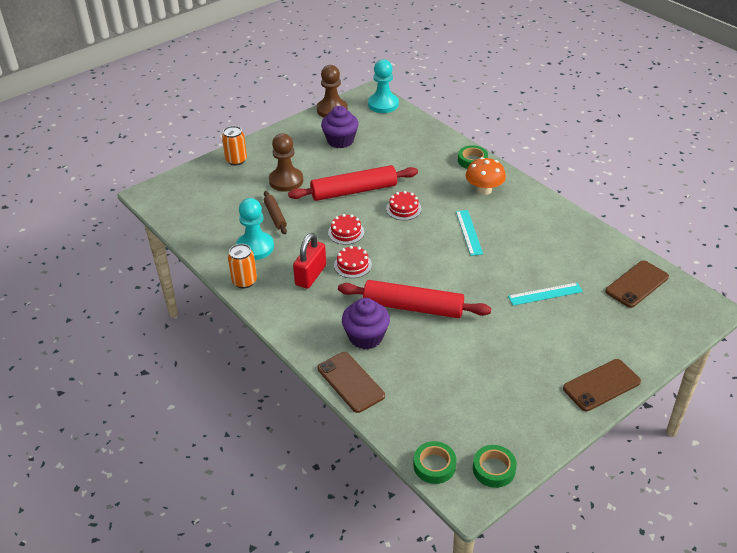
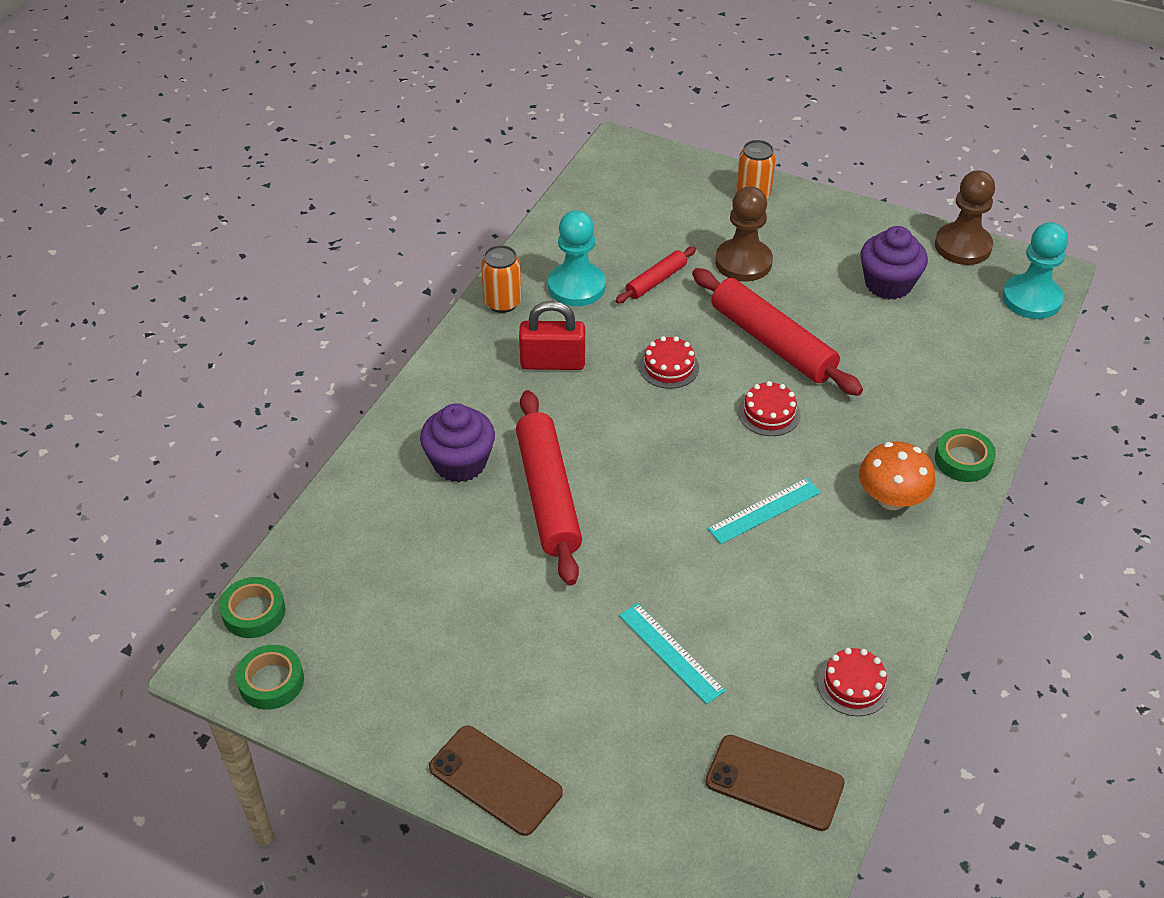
camera: 65 degrees right, 5 degrees up
(275, 216) = (656, 281): brown rolling pin -> red rolling pin
(350, 382) = (366, 475): brown phone -> none
(352, 265) = (600, 399): red cake -> red cake (853, 685)

